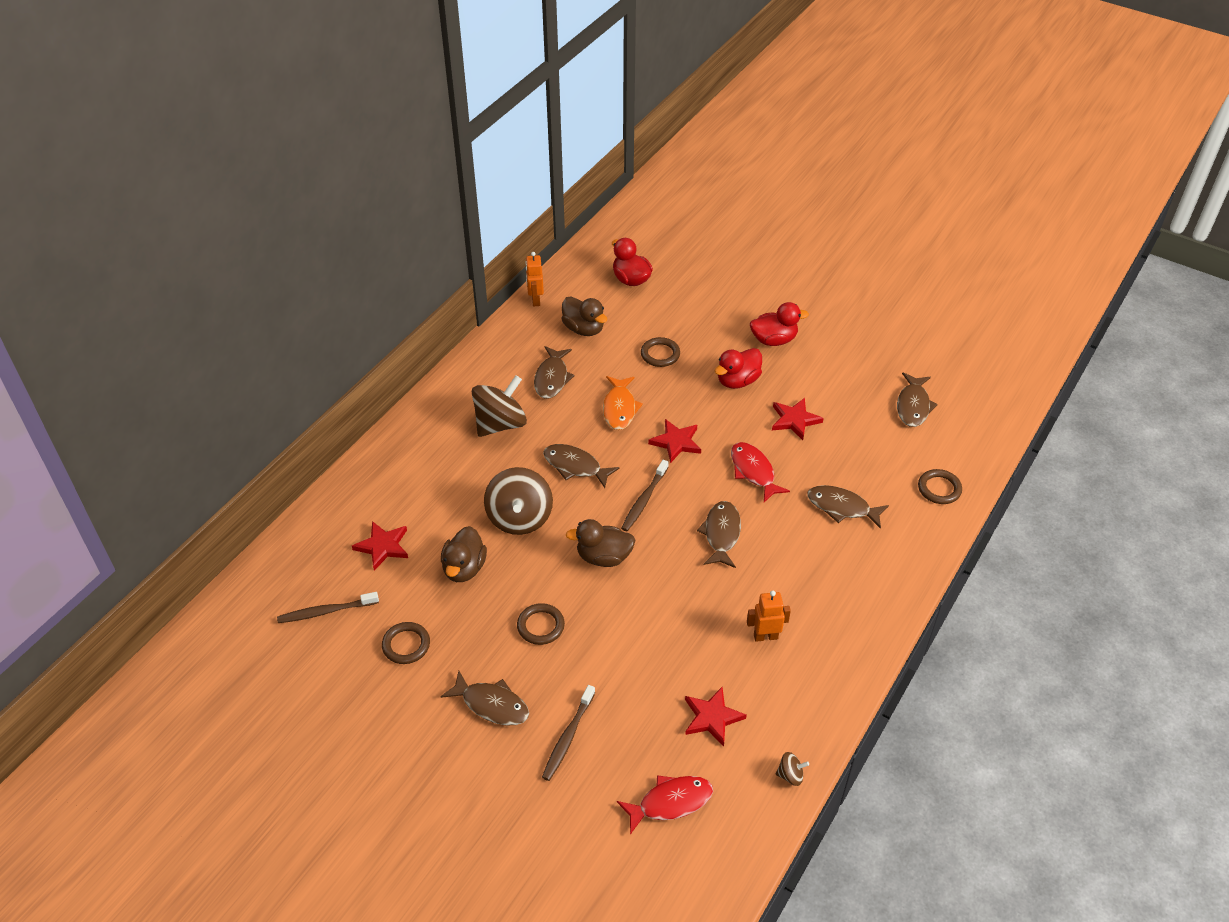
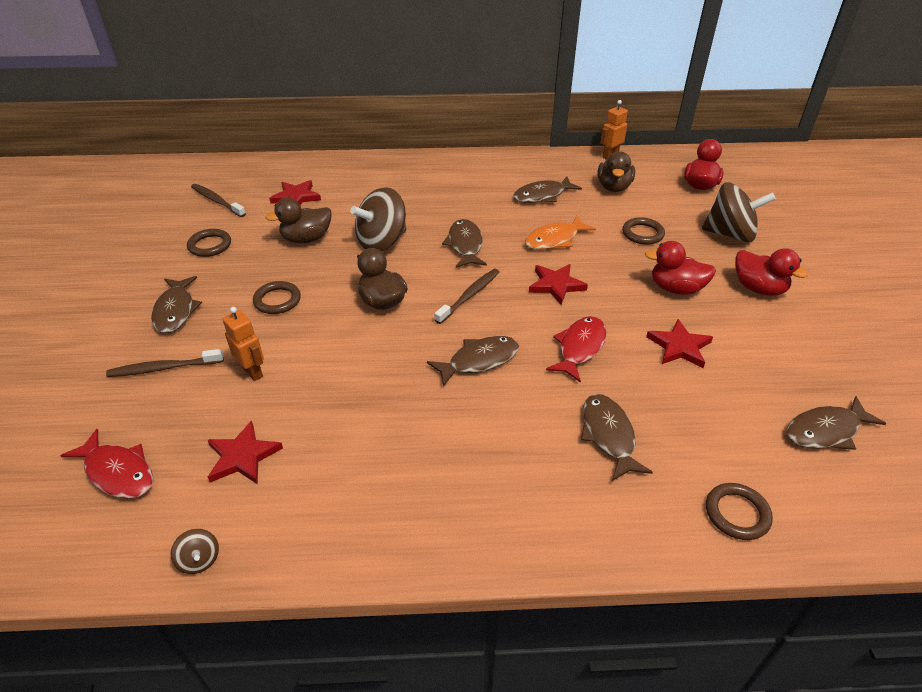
camera: 55 degrees right, 5 degrees down
(500, 424) = (467, 194): brown spinning top -> brown spinning top (730, 234)
(644, 500) = (469, 296): brown toothbrush -> brown toothbrush turned 135 degrees clockwise
(765, 636) = (377, 451): orange robot -> orange robot (253, 372)

